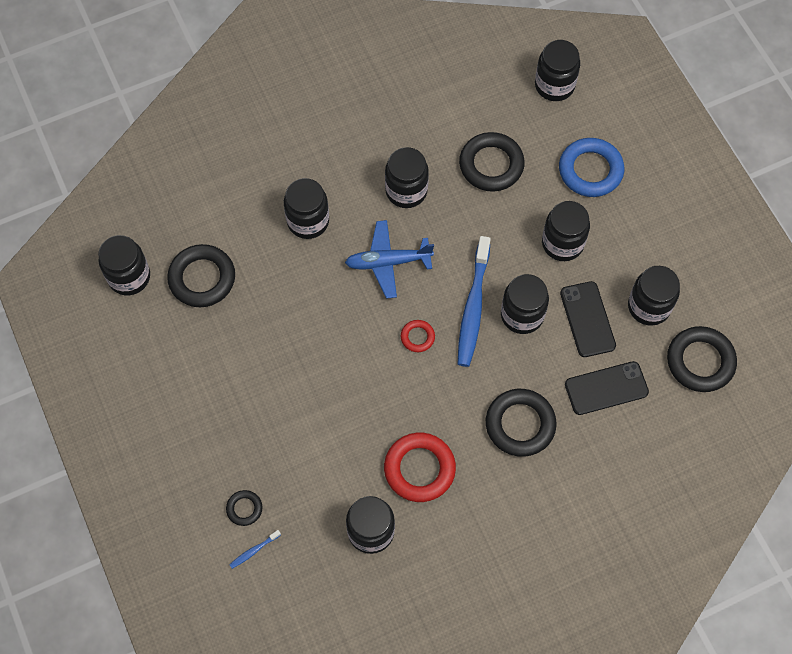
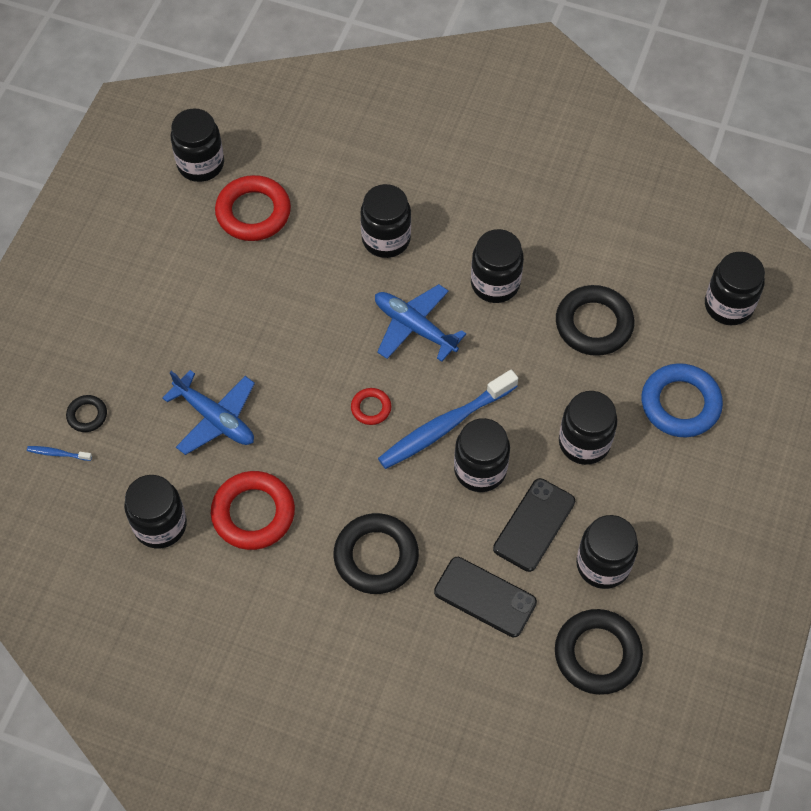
camera: 45 degrees right, 5 degrees down
(202, 278) = (253, 212): black ring -> red ring
(329, 433) = (215, 418): none -> blue plane

